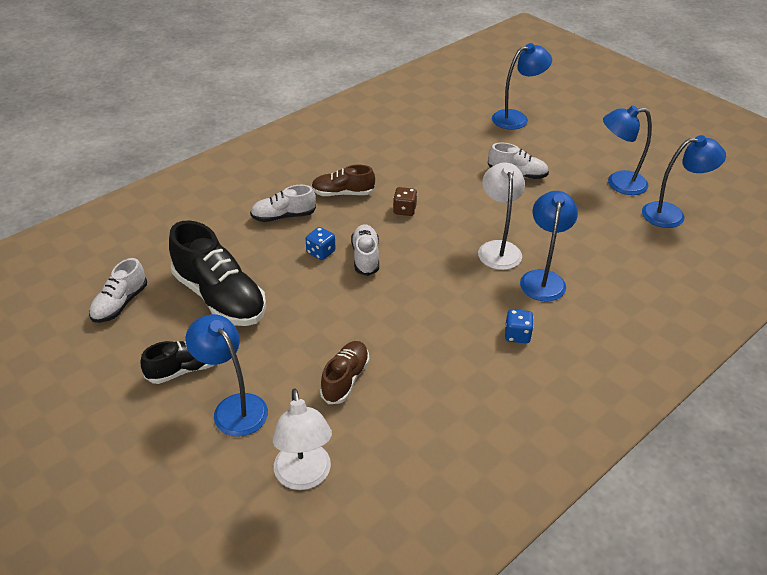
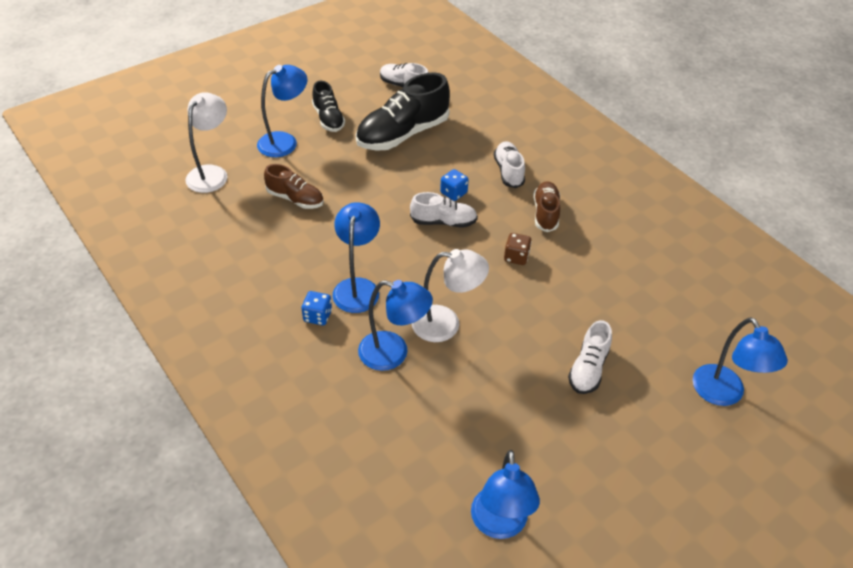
camera: 95 degrees right, 5 degrees up
(304, 477) = (211, 173): white lamp -> white lamp turned 120 degrees clockwise
(618, 183) = (571, 479): blue lamp -> blue lamp (357, 287)

